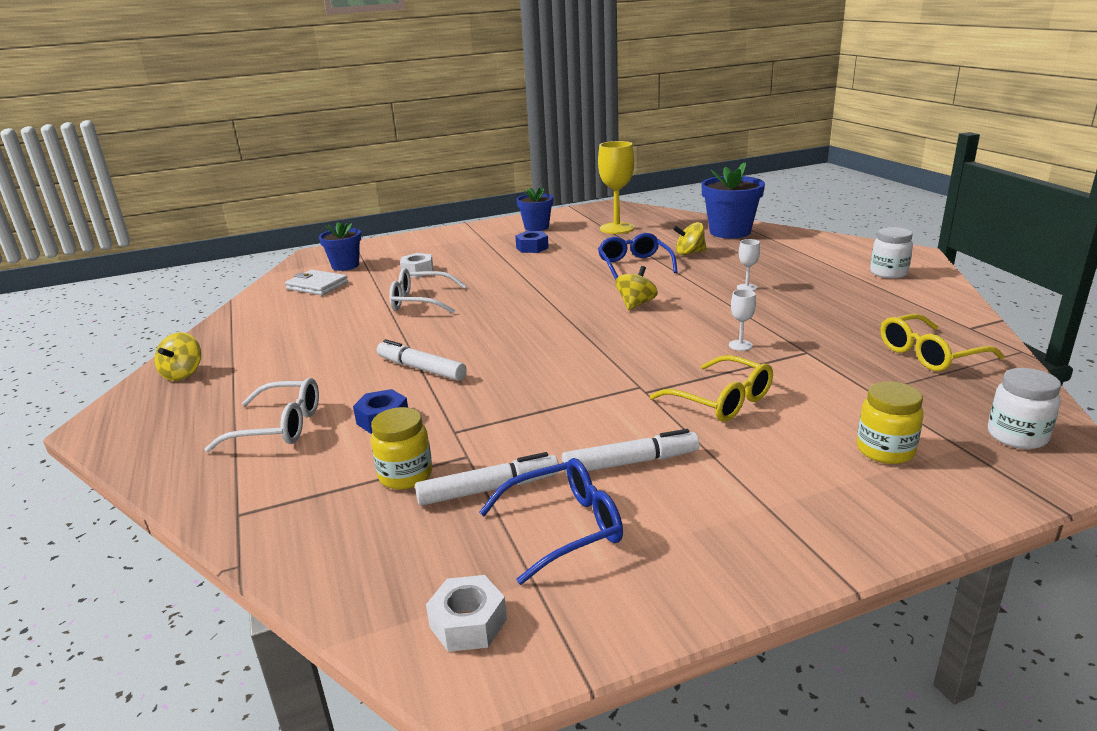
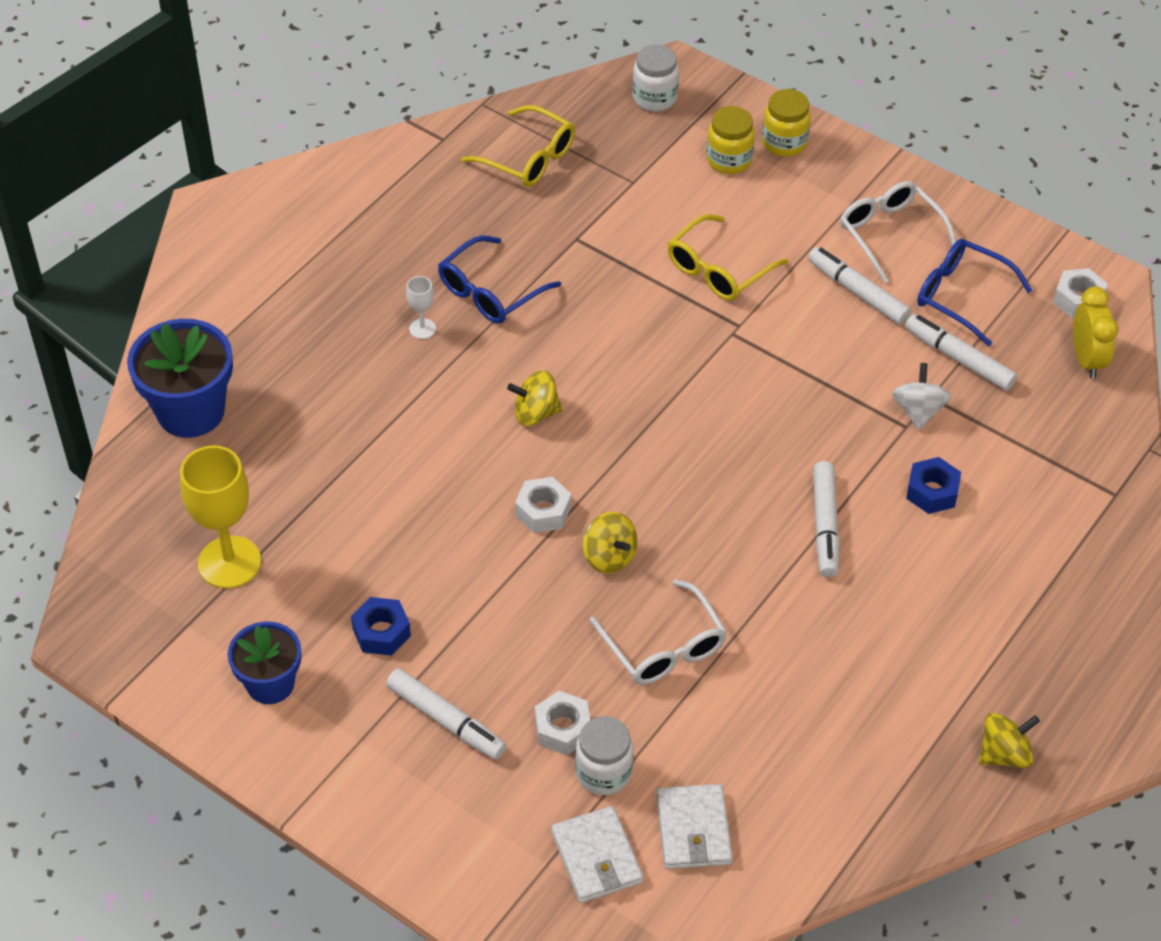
camera: 125 degrees left, 25 degrees up
(279, 427) = (1006, 565): white glasses -> white glasses (890, 234)
(345, 266) = (597, 857): blue flower pot -> white wallet
(386, 580) = (1086, 359): none -> yellow clock
(405, 475) = (987, 420): yellow jar -> yellow jar (784, 143)
(461, 443) = (918, 411): none -> white spinning top
(464, 252) = (445, 720): none -> white marker
(556, 292) = (543, 511): none -> white nut
(634, 265) = (397, 469): blue glasses -> blue glasses (490, 292)
(689, 253) = (314, 426): yellow spinning top -> yellow spinning top (609, 557)
(721, 400) = (718, 270): yellow glasses -> yellow glasses turned 150 degrees counterclockwise
(740, 345) = (593, 289): white goblet -> none
(888, 273) = (303, 217): white jar -> white jar (603, 772)

